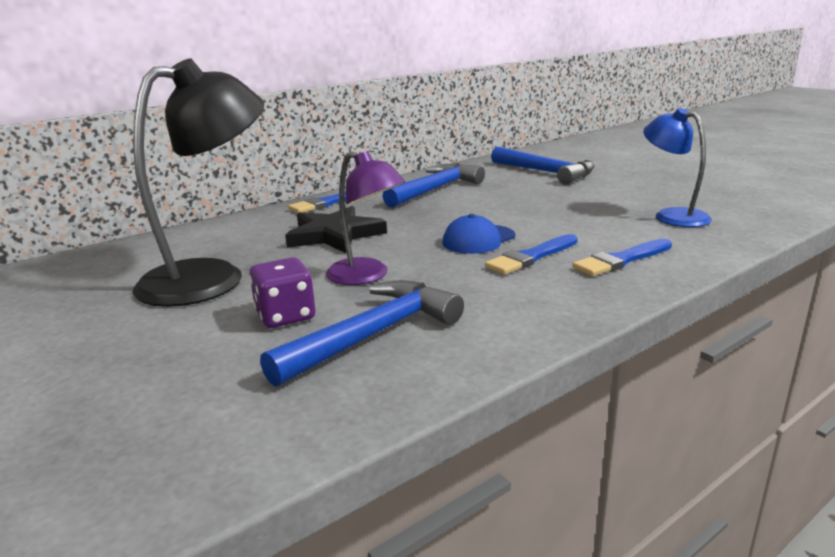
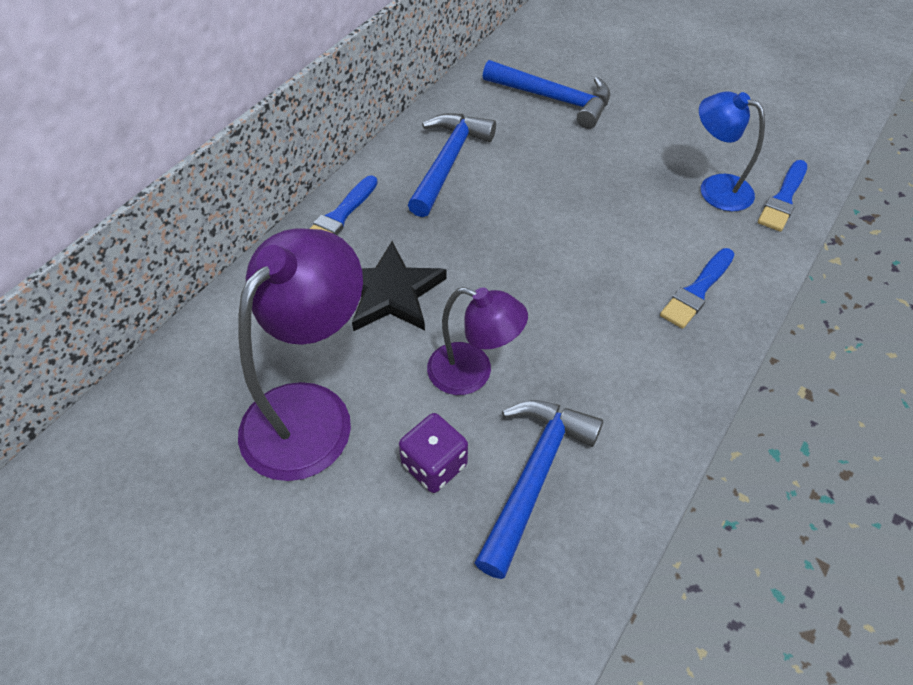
camera: 20 degrees left, 30 degrees up
(211, 277) = (310, 411): black lamp -> purple lamp
(478, 240) = (548, 275): blue cap -> none
(531, 257) = (614, 302): blue brush -> blue brush (783, 199)

